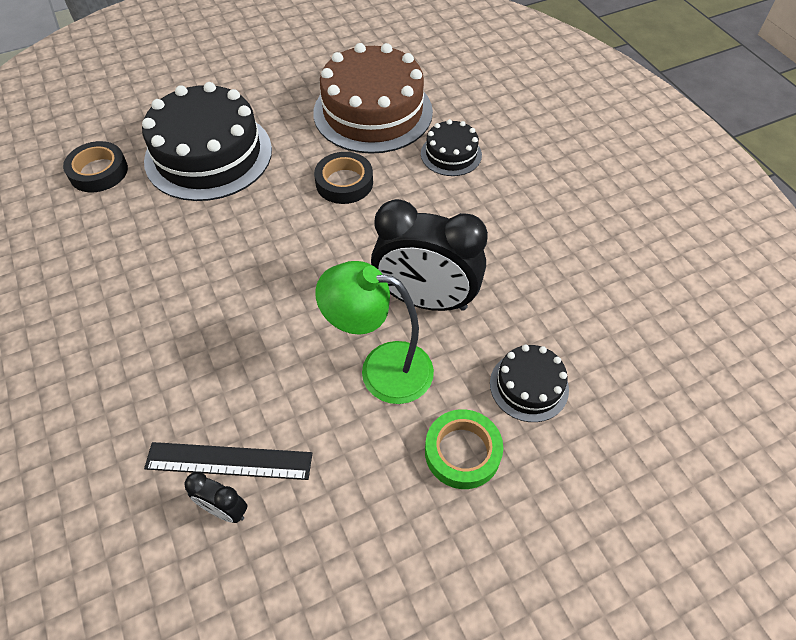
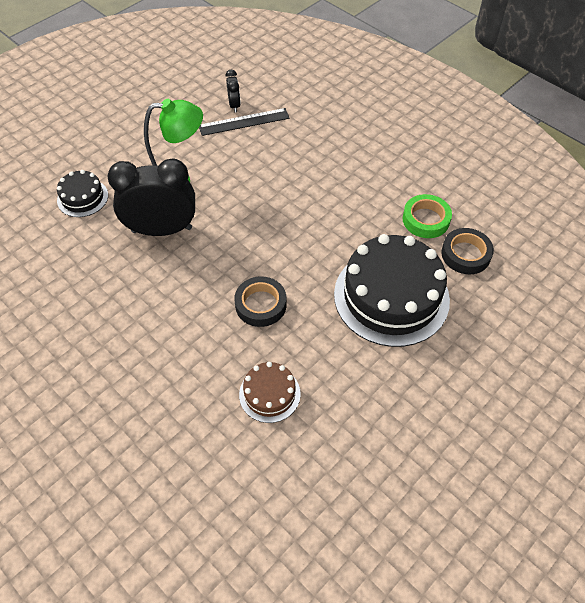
camera: 160 degrees right, 0 degrees up
(224, 510) = (234, 105): black clock -> black clock turned 75 degrees clockwise
(373, 112) = (269, 394): brown cake -> brown cake, size x0.49
(451, 154) = (175, 364): black cake -> none
(462, 452) = (118, 157): green tape -> green tape (426, 220)

